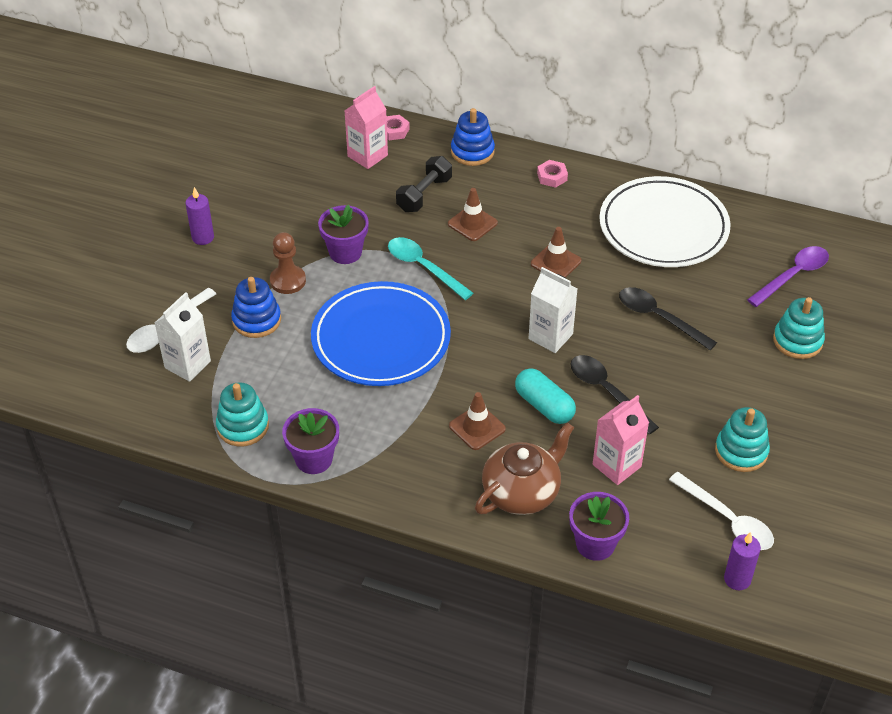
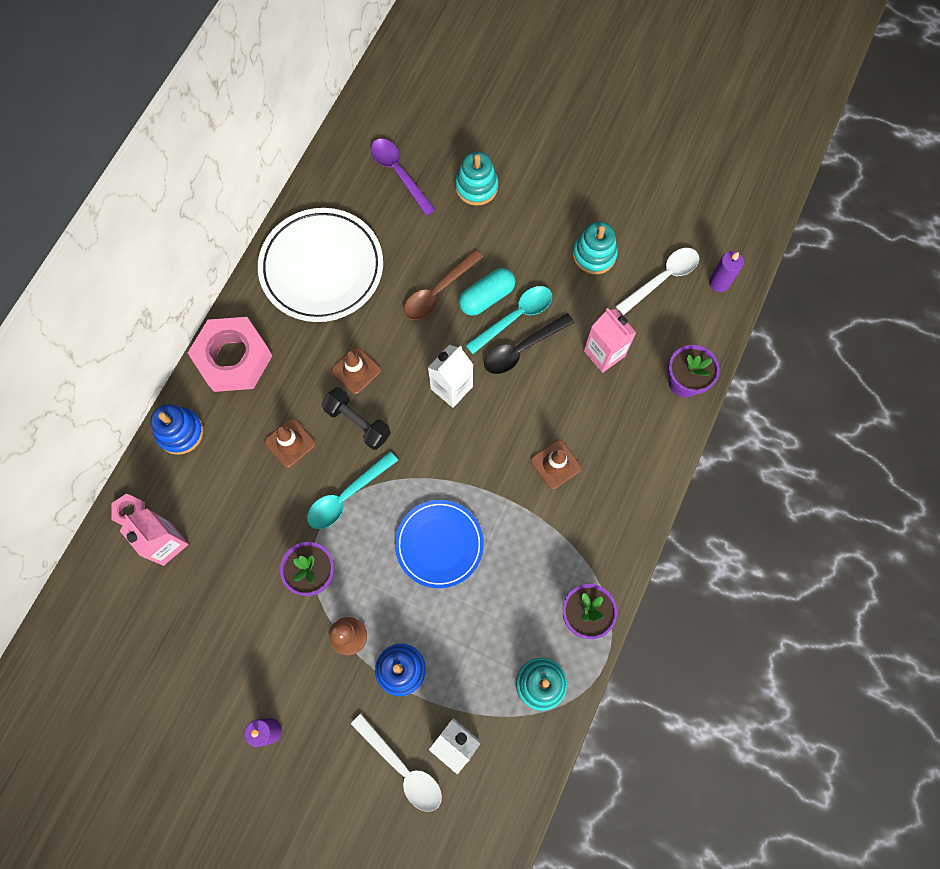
camera: 85 degrees left, 25 degrees up
(381, 339) = (439, 544): blue plate -> blue plate, size x0.65
(424, 194) = (239, 487): black dumbbell -> black dumbbell (358, 422)
(522, 492) = (629, 434): brown teapot -> none
(544, 406) = (534, 404): turquoise capsule -> turquoise capsule (486, 297)
(552, 177) = (233, 358): pink nut -> pink nut, size x2.41
(643, 384) = (515, 317): none -> turquoise spoon
(659, 318) = (438, 291): black spoon -> brown spoon

